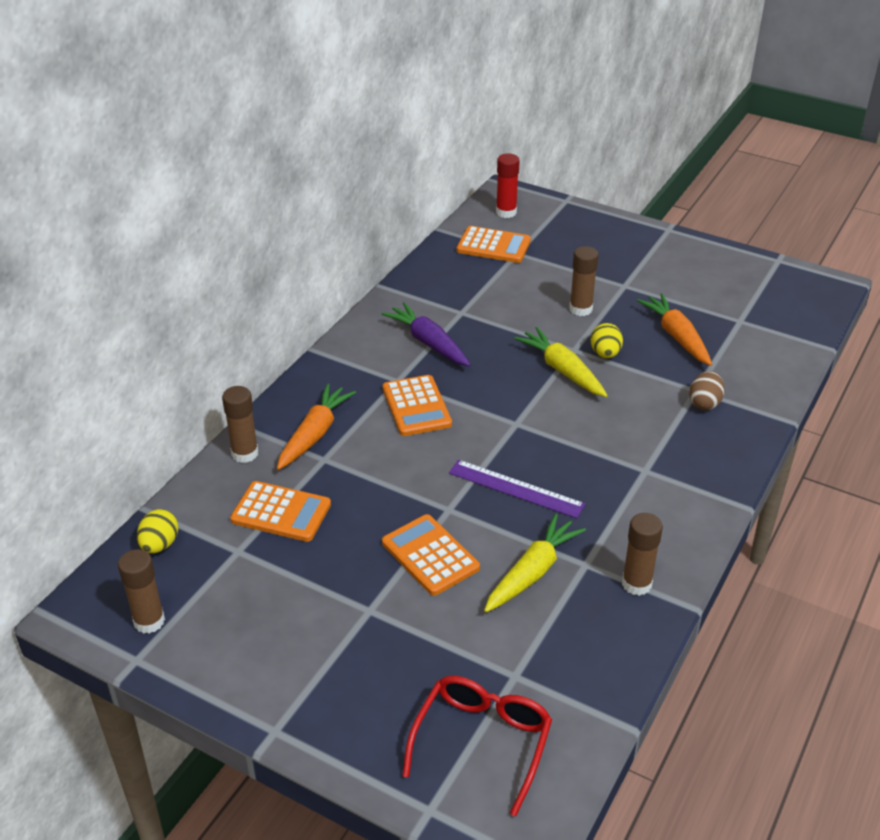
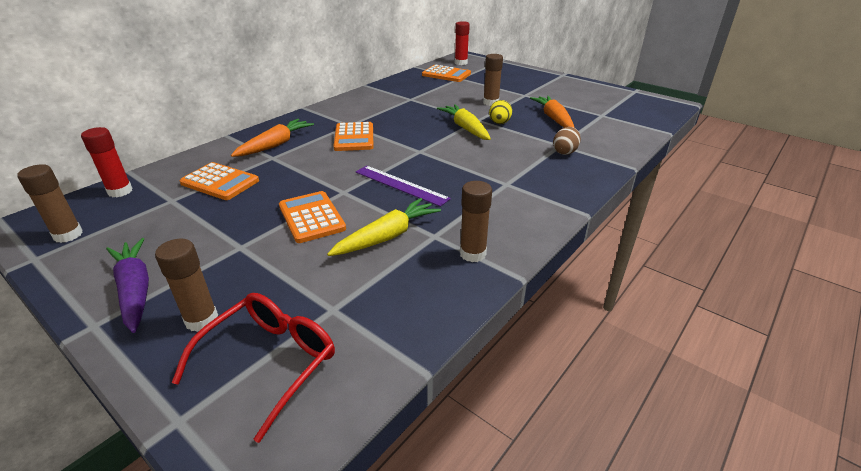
camera: 10 degrees right, 5 degrees down
(160, 545) = (120, 191): yellow egg -> red glue stick
(245, 454) = (221, 150): brown glue stick -> brown glue stick (201, 320)
(428, 343) = (381, 110): purple carrot -> purple carrot (135, 290)

